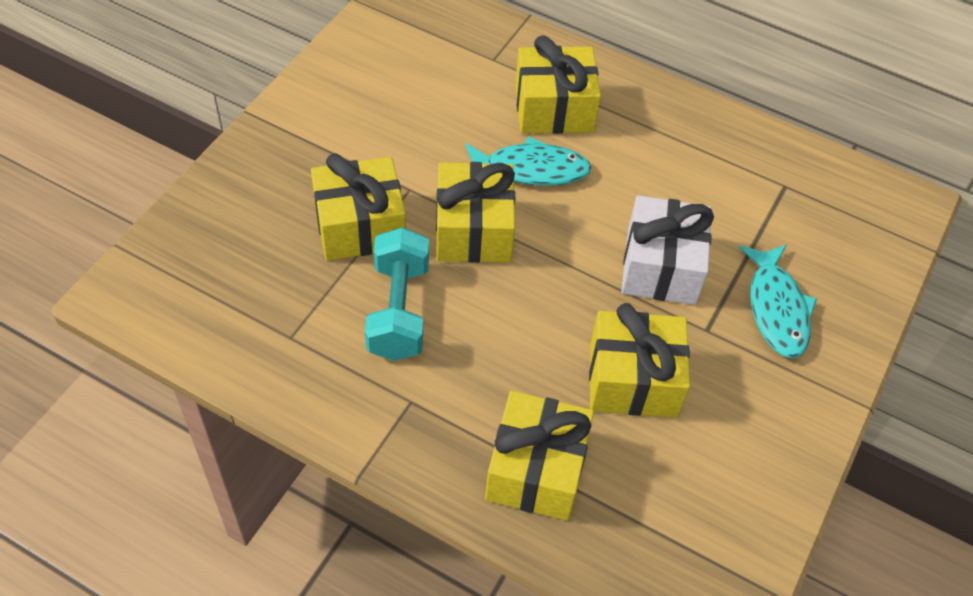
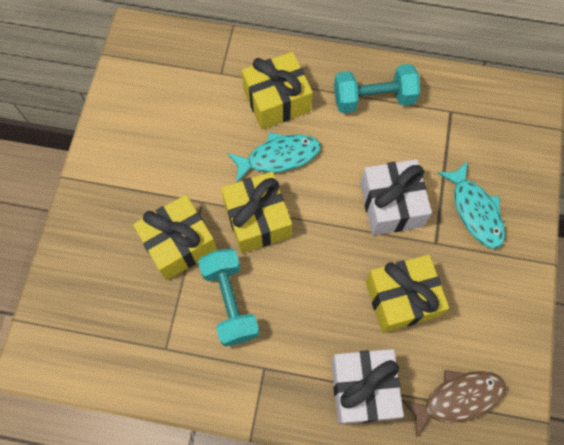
camera: 15 degrees left, 15 degrees up
(536, 470) = (363, 389): yellow gift -> white gift
(667, 526) = (458, 398): none -> brown fish
(684, 142) = (373, 99): none -> turquoise dumbbell

